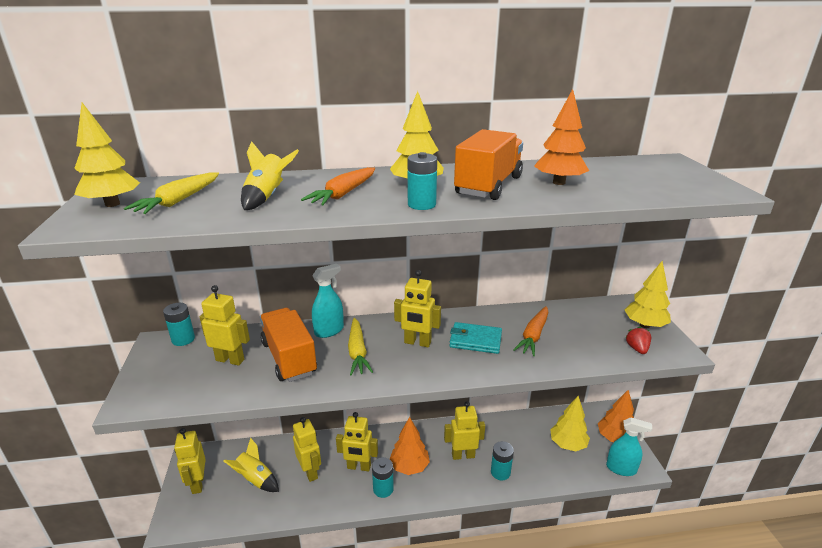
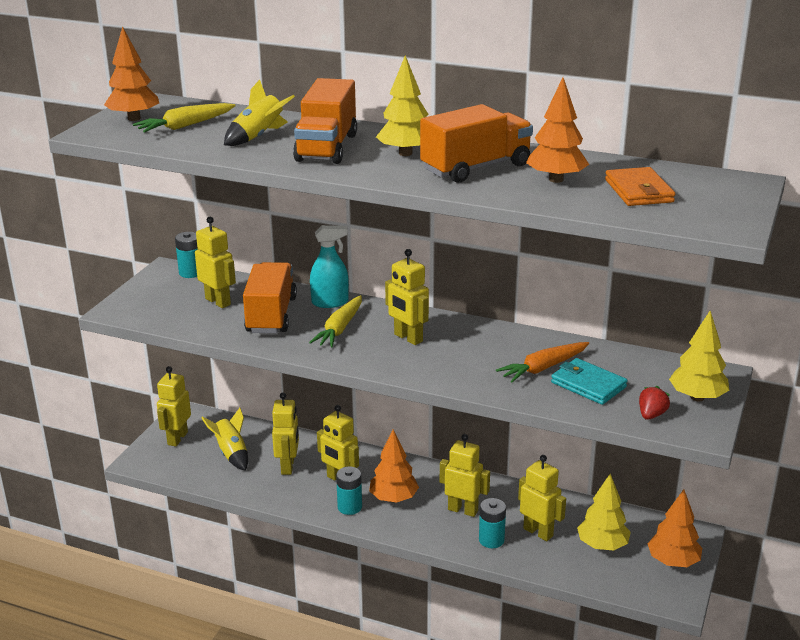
camera: 30 degrees right, 0 degrees up
(112, 204) = (134, 118): yellow tree -> orange tree
(343, 194) = (327, 147): orange carrot -> orange truck
(421, 204) = (382, 172): turquoise battery -> none
(475, 340) = (472, 353): turquoise wallet -> turquoise wallet (588, 385)
(523, 452) = (538, 532): none -> yellow robot
(621, 468) = (646, 591): turquoise spray bottle -> none
(625, 179) = (638, 191): none -> orange wallet

